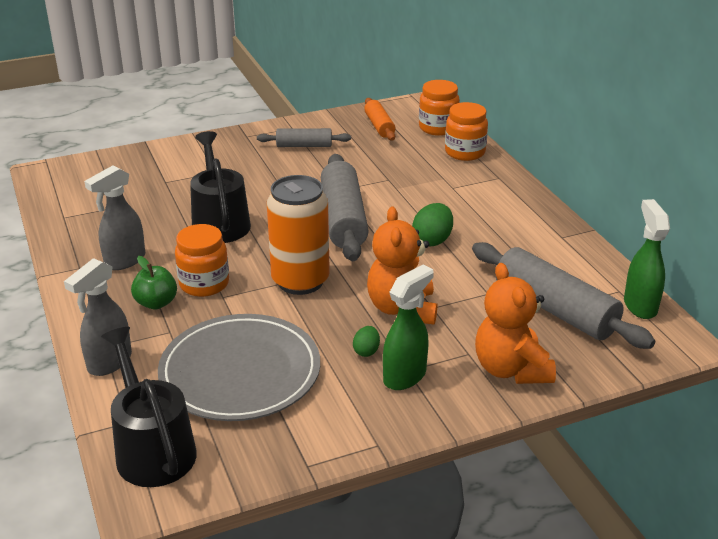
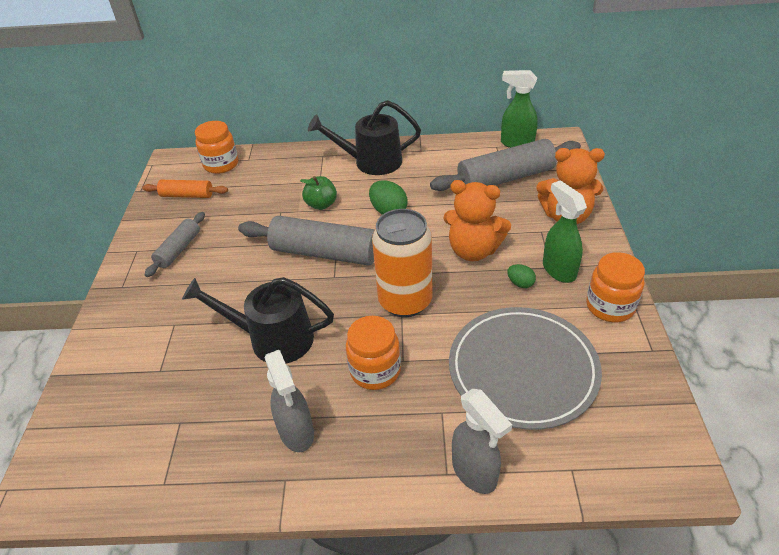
camera: 65 degrees left, 10 degrees up
(152, 449) = (615, 454): black watering can -> black watering can (371, 162)
(156, 303) = (389, 415): green apple -> green apple (321, 204)
(465, 152) = (272, 161): orange jar -> orange jar (610, 306)

